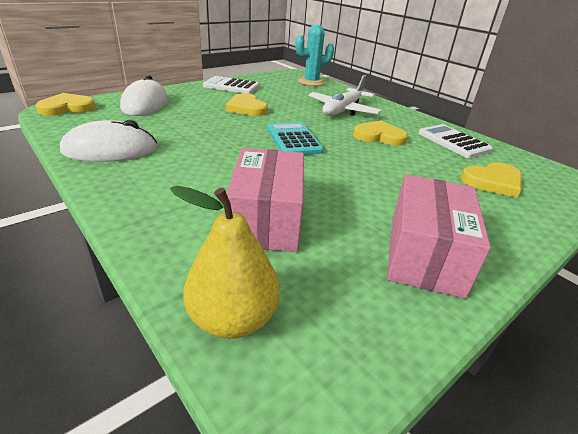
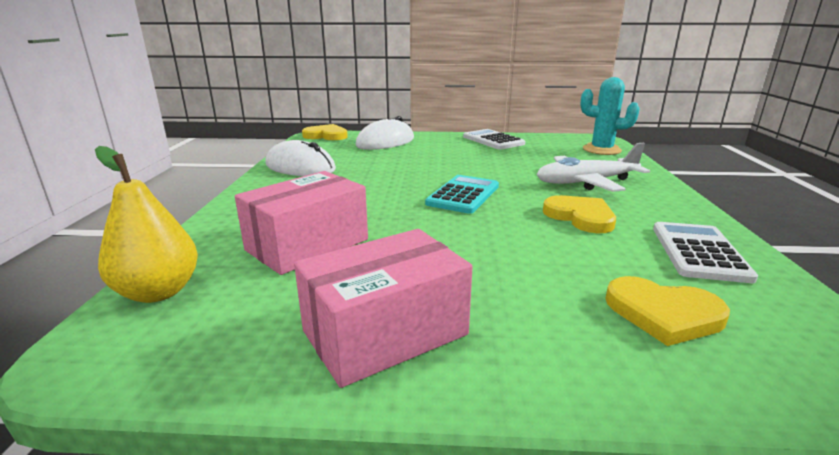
camera: 45 degrees right, 10 degrees down
(246, 108) = (470, 160): yellow heart -> none

